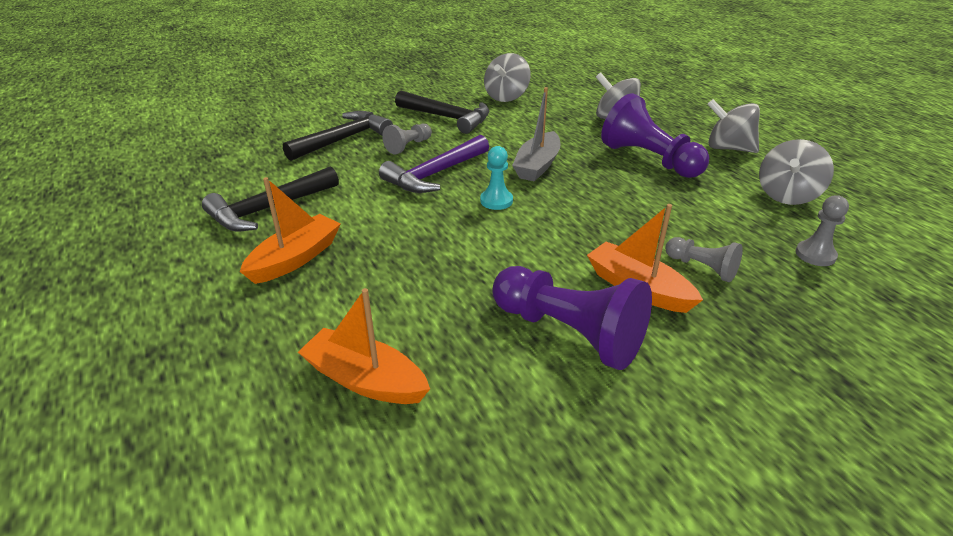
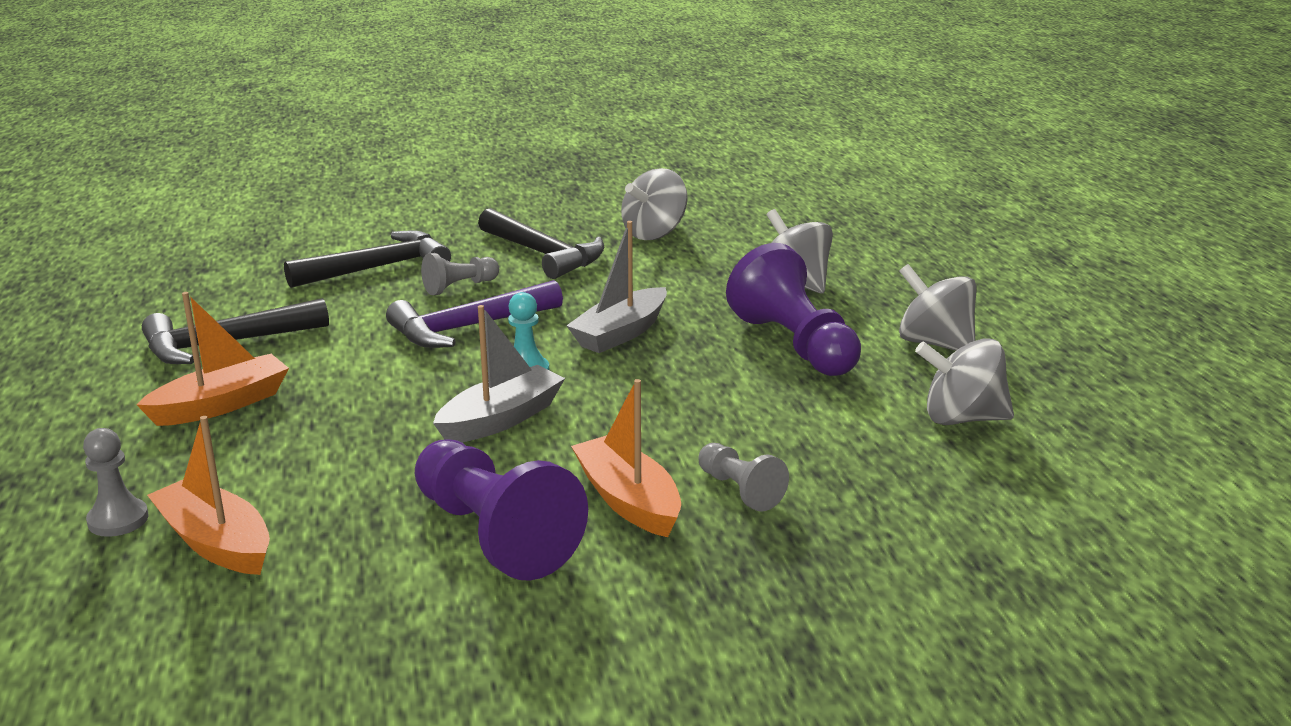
camera: 15 degrees right, 10 degrees down
(506, 239) = (501, 419): none -> grey boat
(787, 195) = (961, 418): grey spinning top -> grey spinning top turned 45 degrees clockwise
(815, 255) = (923, 499): grey pawn -> grey pawn (118, 520)

